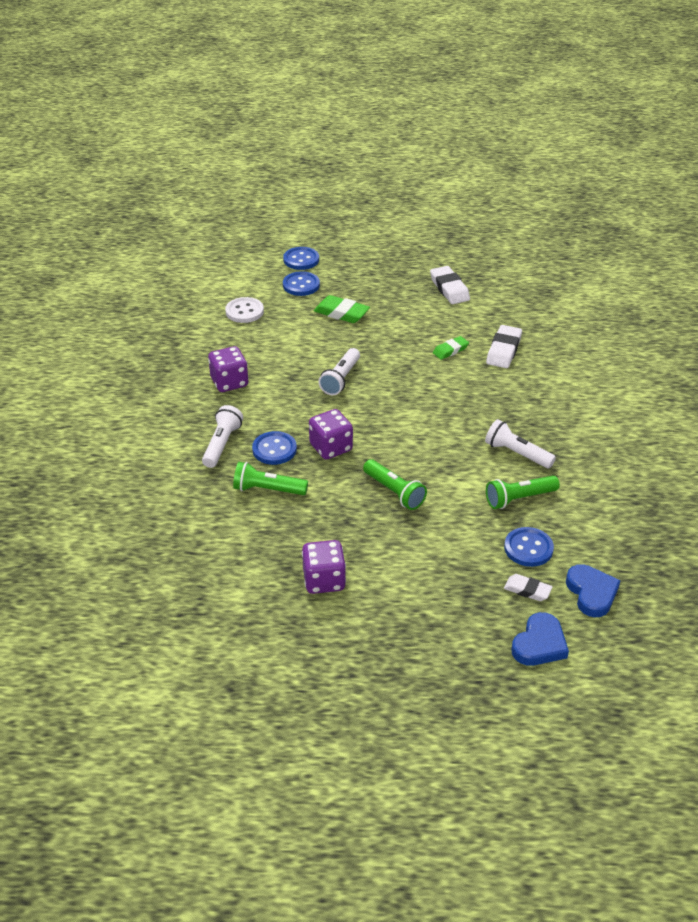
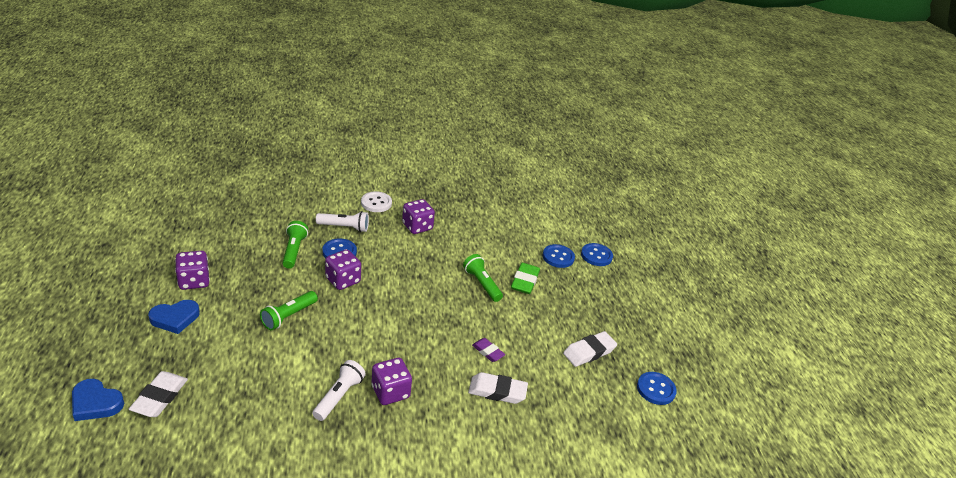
camera: 75 degrees right, 5 degrees down
(244, 311) = (510, 229): white button -> white button (376, 203)
(341, 379) = (431, 283): white flashlight -> none
(450, 350) = (488, 352): green eraser -> purple eraser
(509, 418) = (390, 392): none -> purple dice
(519, 498) = (276, 396): green flashlight -> green flashlight (482, 284)
(527, 590) = (159, 397): white eraser -> white eraser, size x1.57
(528, 548) = (211, 400): blue button -> blue button (656, 389)
(591, 593) = (146, 443): blue heart -> blue heart (175, 318)

